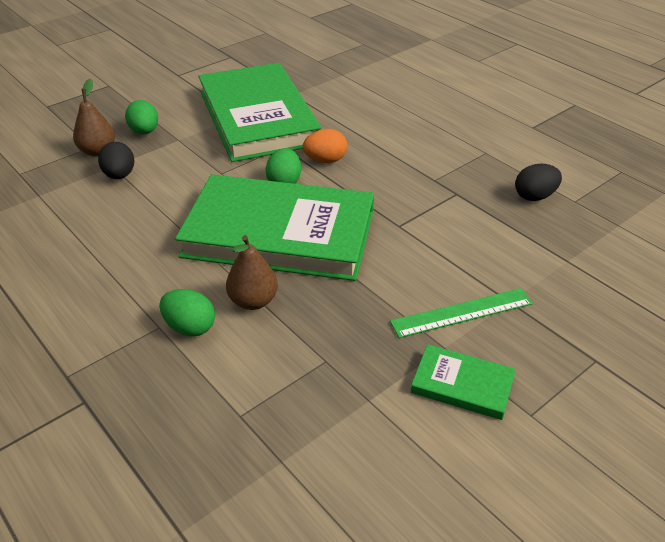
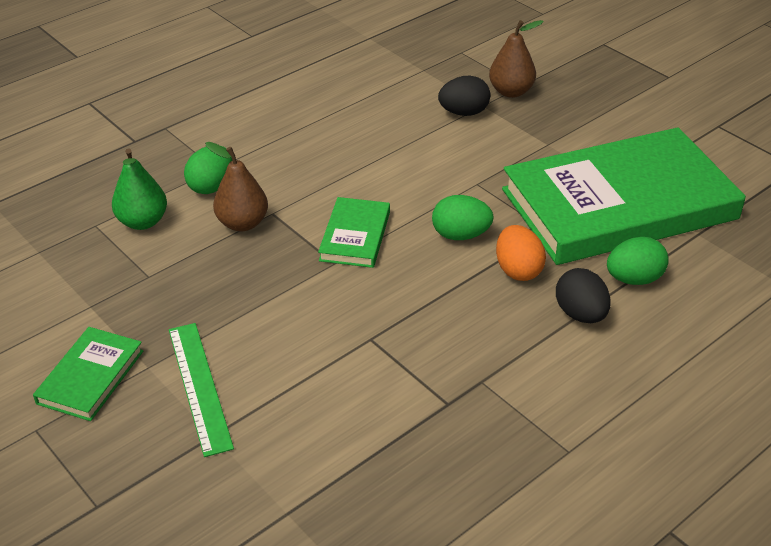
camera: 90 degrees right, 0 degrees up
(144, 132) = (560, 117): green egg -> green egg (634, 279)
(240, 375) = (143, 222): none -> green pear
(279, 234) = (355, 236): green book -> green book, size x0.42
(534, 196) = (445, 498): black egg -> black egg (580, 314)

